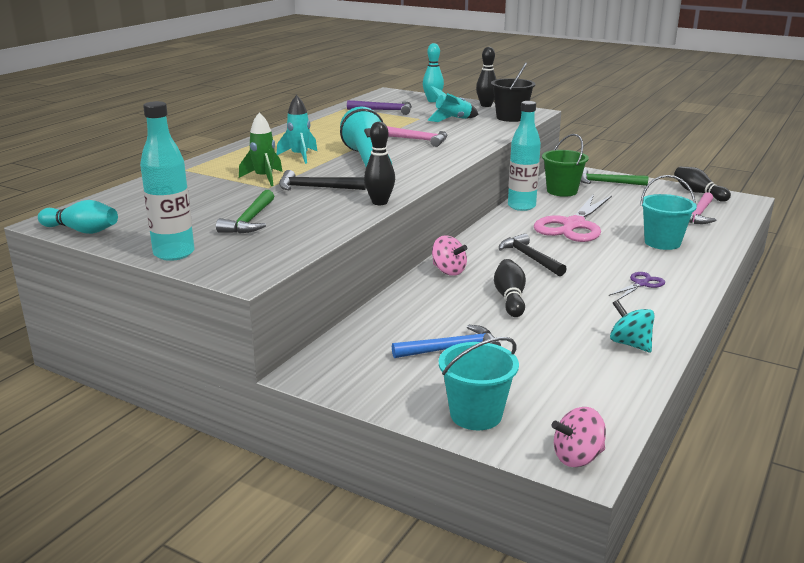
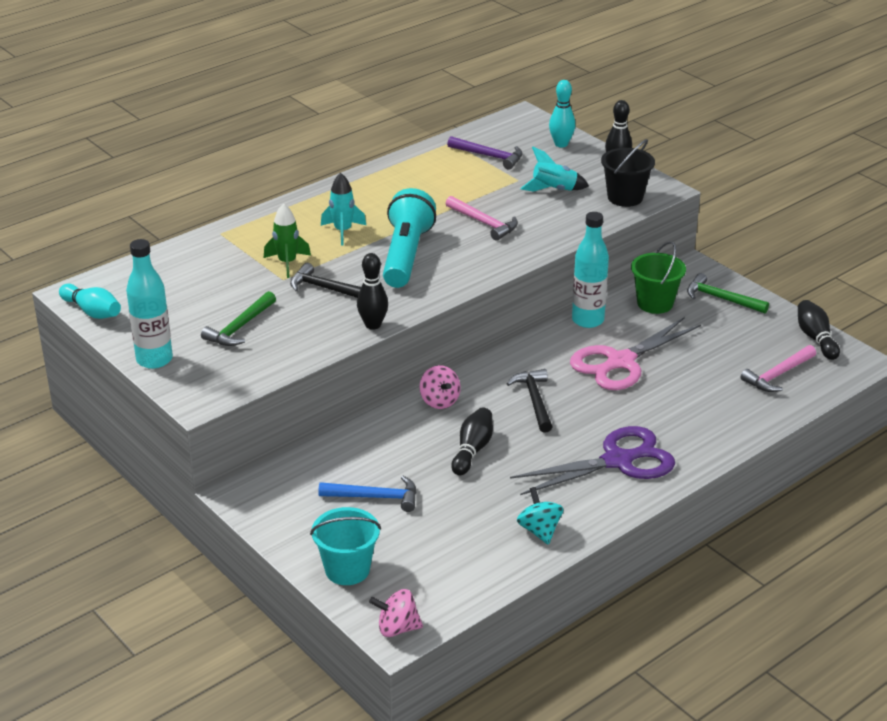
camera: 20 degrees right, 10 degrees up
(641, 284) = (617, 461): purple scissors -> purple scissors, size x2.20
(662, 242) = (695, 409): turquoise bucket -> none

